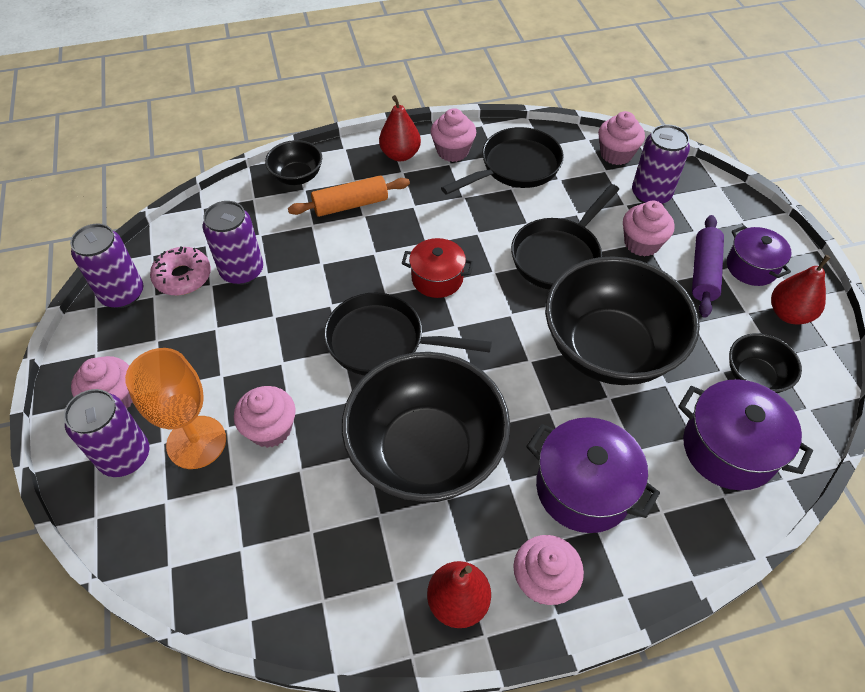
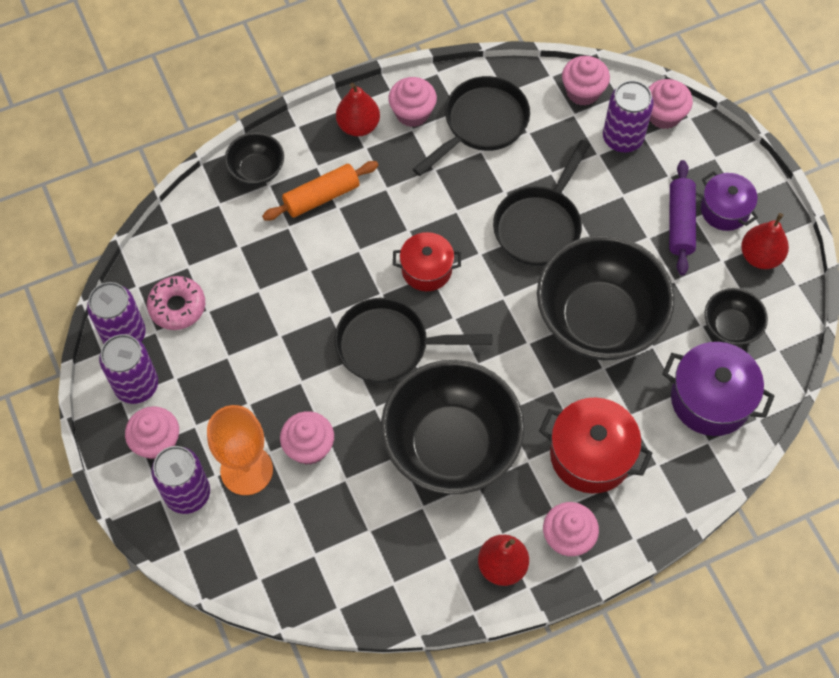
camera: 10 degrees left, 10 degrees up
(242, 271) = (234, 291): purple can -> purple can (136, 385)
(583, 488) = (591, 455): purple pot -> red pot
(641, 243) = (618, 199): pink cupcake -> pink cupcake (664, 115)

